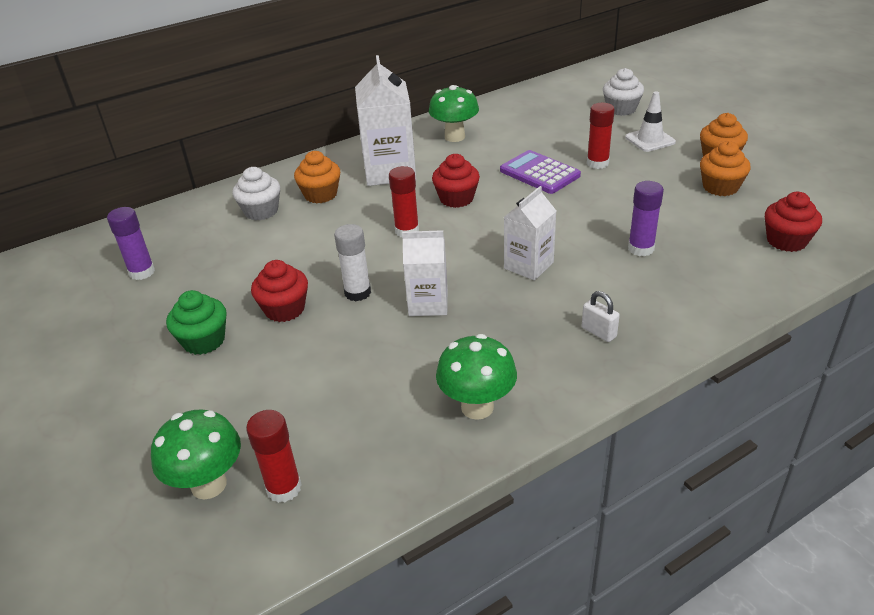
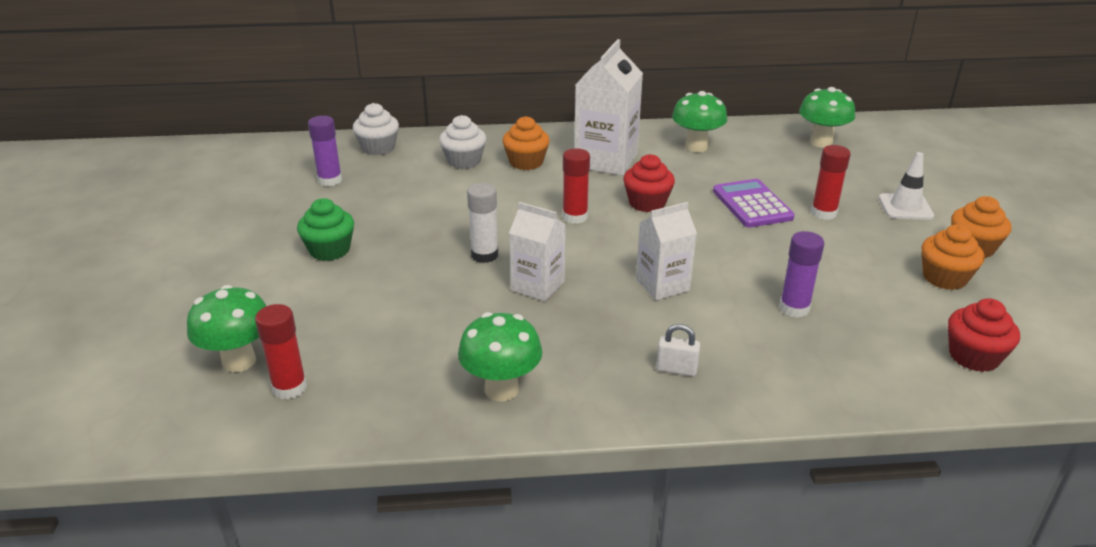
camera: 25 degrees right, 5 degrees down
(284, 309) = (413, 248): red cupcake -> none
(547, 105) = (821, 142): none -> green mushroom
(598, 332) = (676, 369): white padlock -> white padlock turned 60 degrees counterclockwise
(621, 109) = (900, 168): white cupcake -> white cupcake (378, 148)

